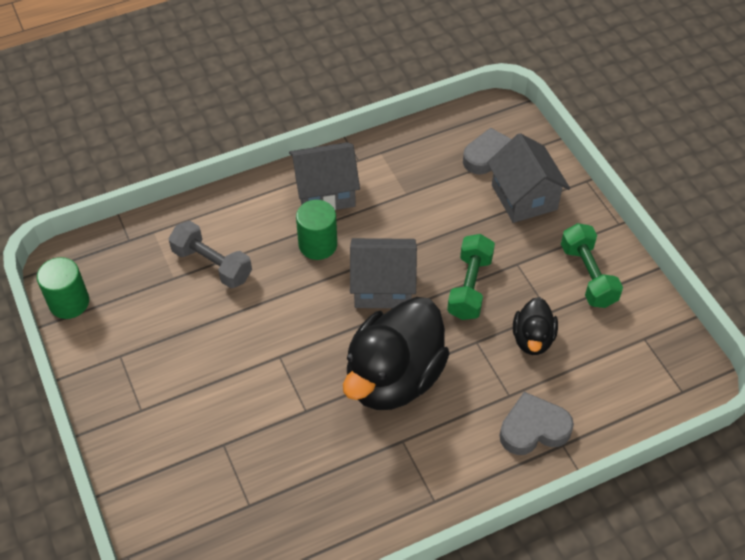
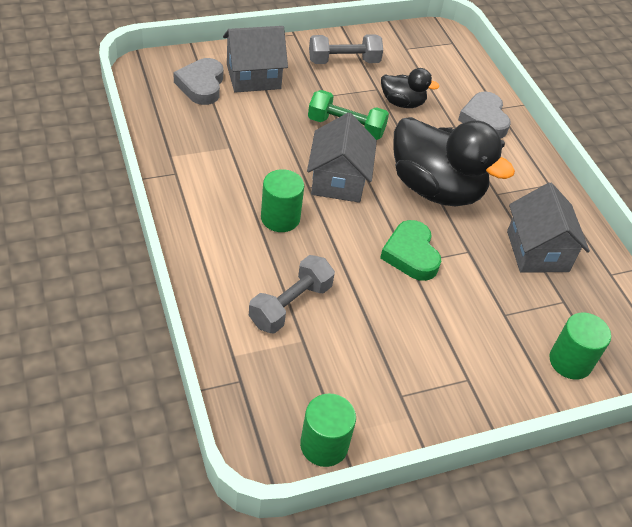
camera: 90 degrees left, 5 degrees down
(169, 505) = (570, 361): none -> green cylinder
(291, 357) = (411, 254): none -> green heart
(325, 192) = (213, 203): grey house -> grey house (537, 251)
(588, 275) = (344, 61): green dumbbell -> grey dumbbell

